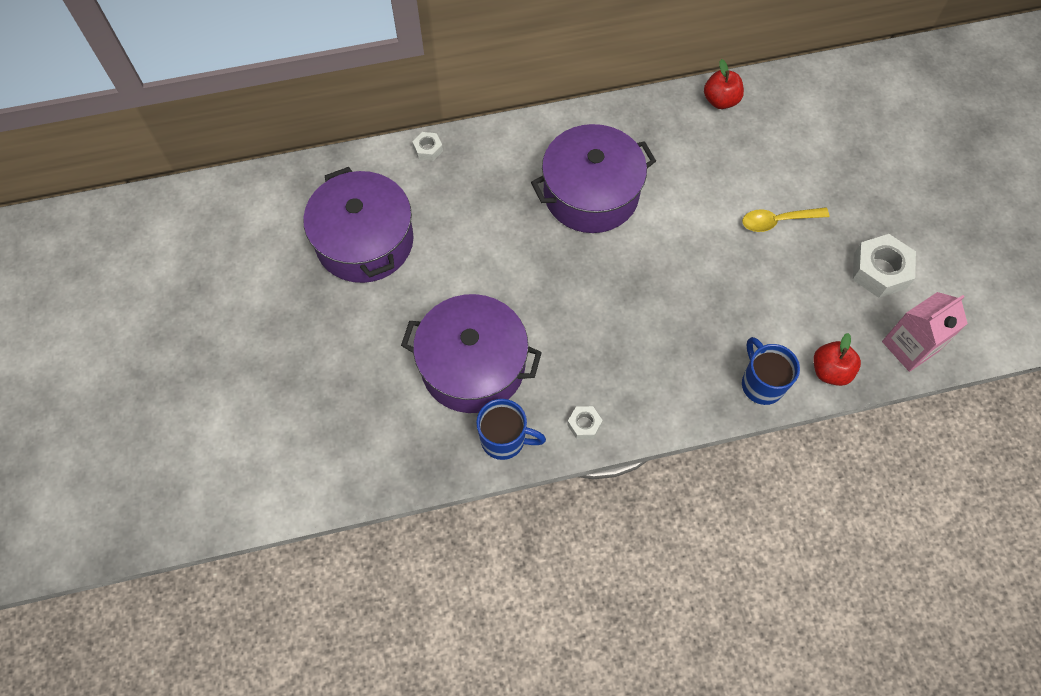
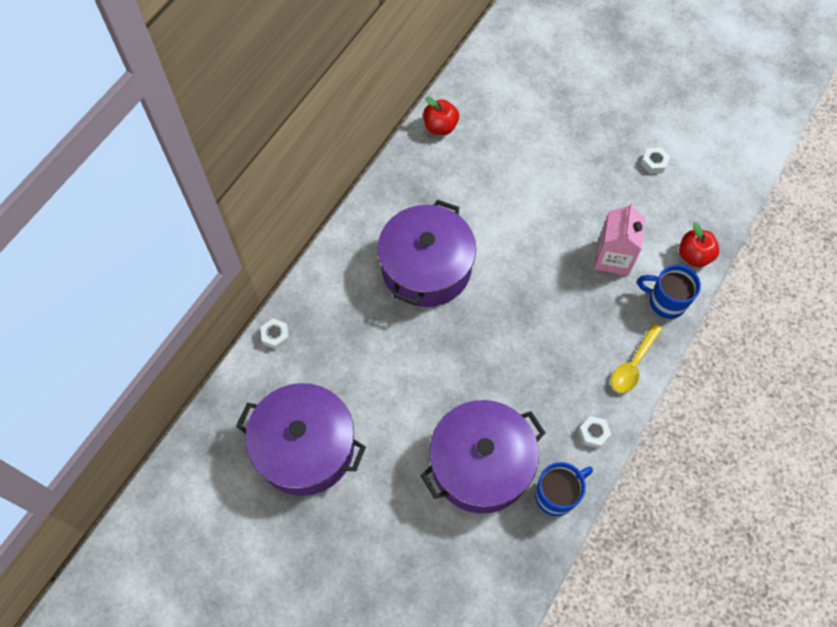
camera: 45 degrees left, 0 degrees up
(777, 221) = (562, 182): yellow spoon -> yellow spoon (633, 365)
(880, 271) = (654, 163): white nut -> white nut, size x0.52
(909, 346) = (719, 198): pink carton -> pink carton (613, 257)

